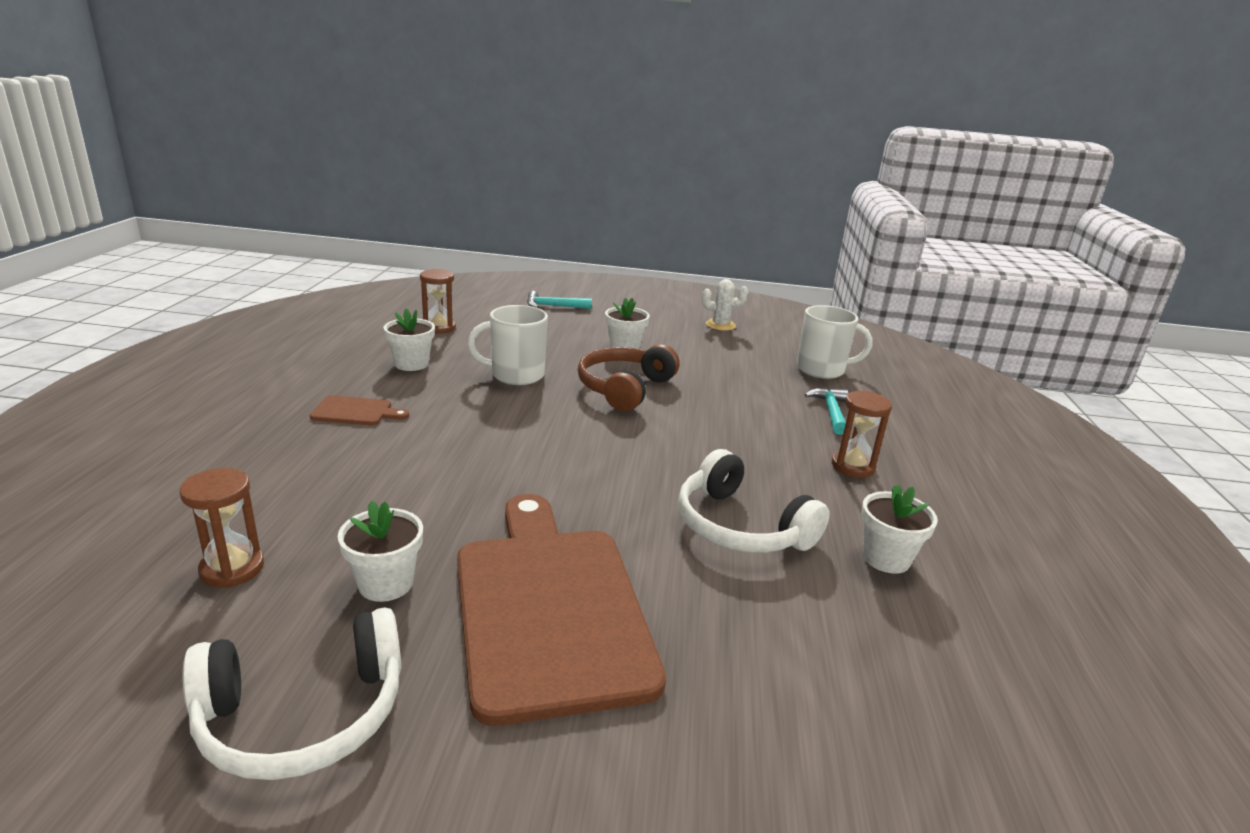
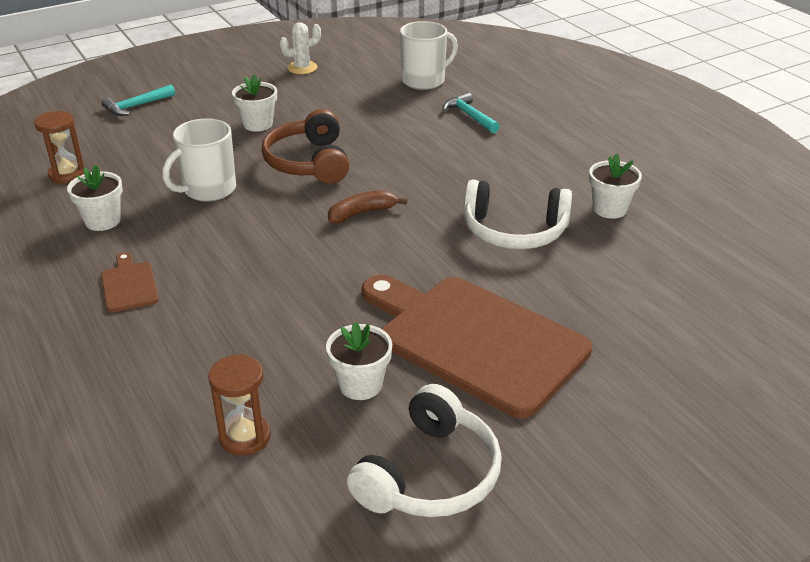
camera: 35 degrees left, 10 degrees up
(355, 411) = (129, 285): brown cutting board -> brown cutting board turned 75 degrees counterclockwise
(611, 444) = (362, 213): none -> brown banana
(852, 466) = (528, 154): brown hourglass -> none

